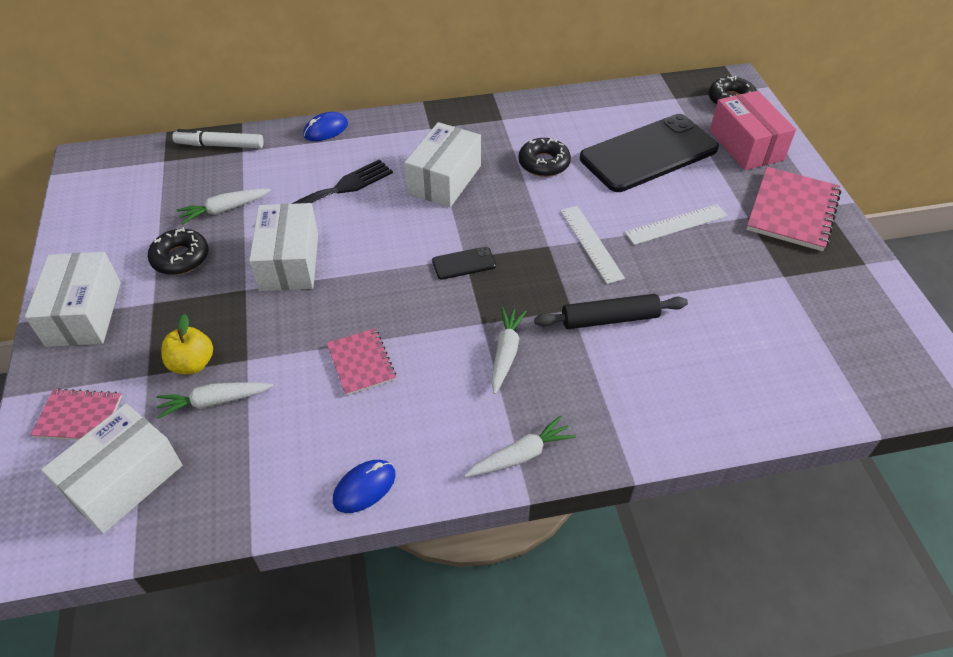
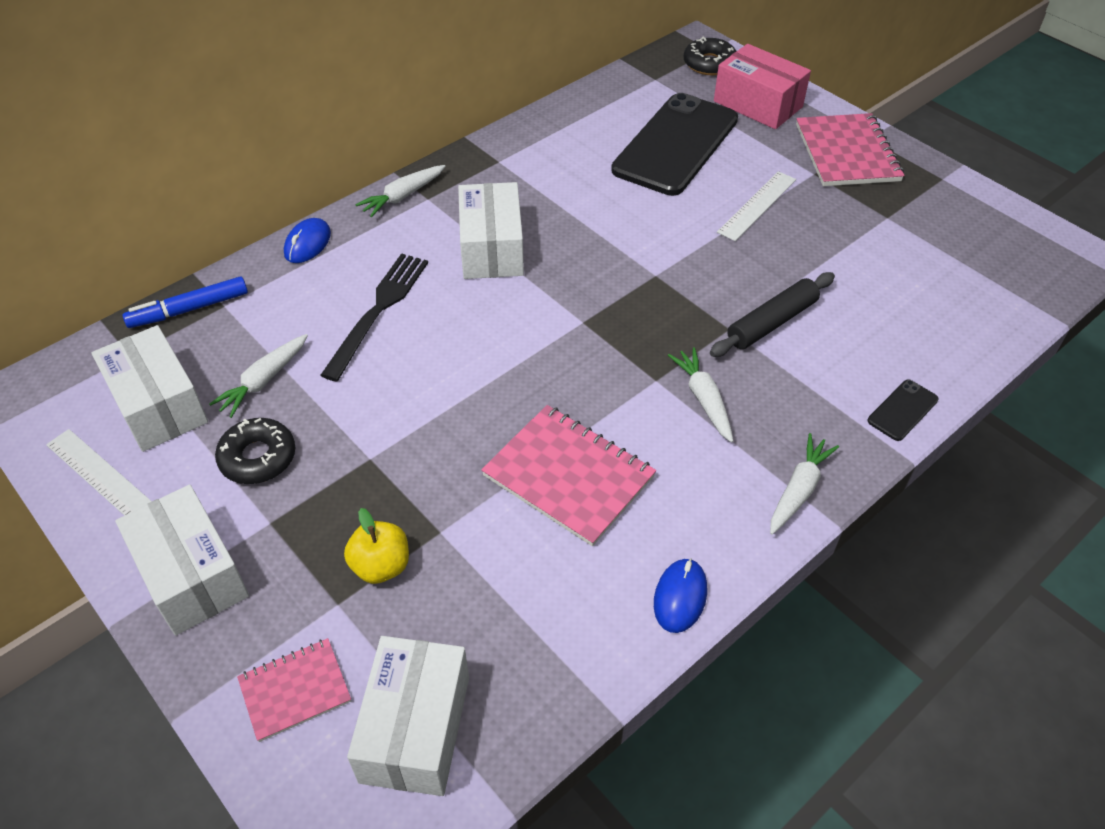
camera: 30 degrees left, 0 degrees up
(214, 401) = (444, 593): white carrot -> white carrot (402, 196)
(220, 145) = (189, 309): white marker -> blue marker
(289, 262) = (395, 406): white box -> white box (158, 405)
(361, 363) = (568, 476): pink notebook -> pink notebook, size x1.69
(464, 263) = (587, 328): black phone -> black phone (903, 410)
(544, 163) = (581, 192): black donut -> none
(591, 243) = (694, 256): white ruler -> white ruler (101, 475)

